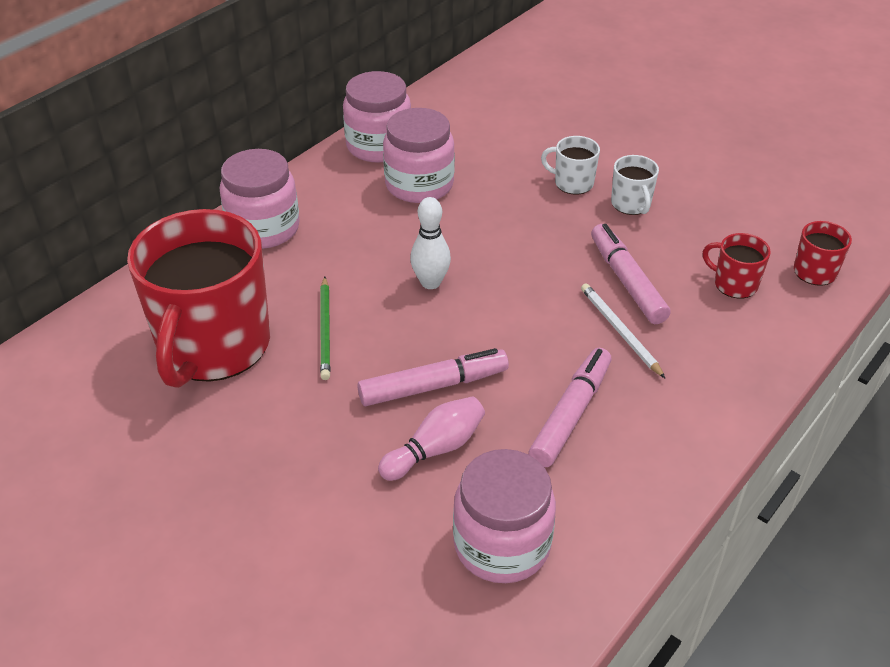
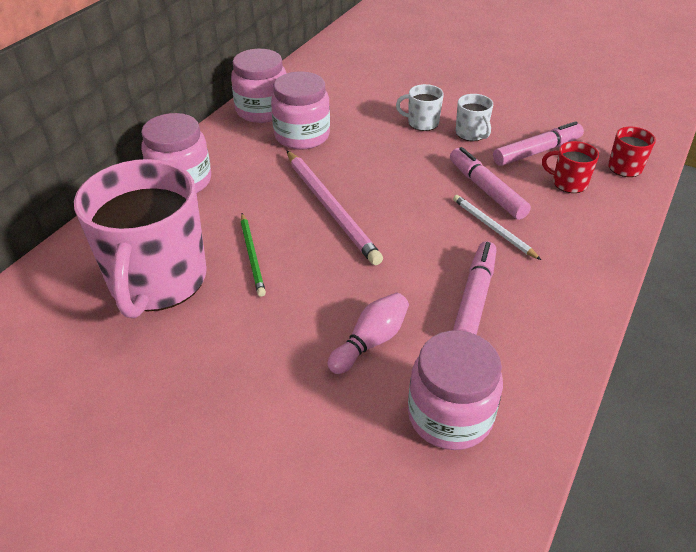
camera: 10 degrees left, 0 degrees up
(213, 346) = (157, 280): red mug -> pink mug
(430, 282) = (330, 208): white bowling pin -> pink pencil
(433, 386) = (355, 290): pink marker -> pink marker (537, 151)

